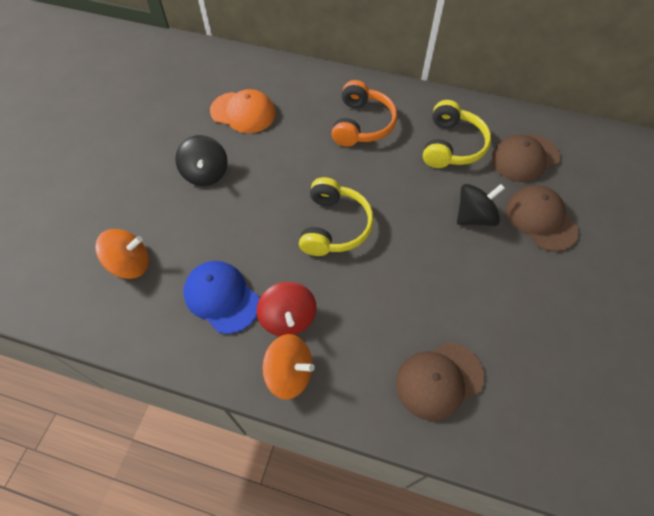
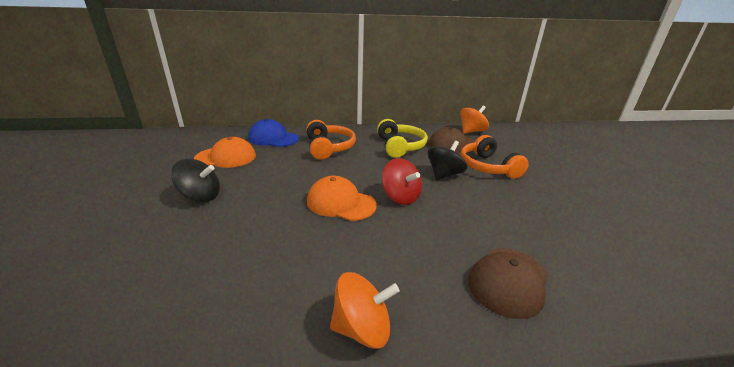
camera: 25 degrees left, 30 degrees down
(130, 264) = (119, 285): orange spinning top -> orange spinning top (471, 131)
(206, 173) = (200, 196): black spinning top -> black spinning top turned 45 degrees counterclockwise
(221, 297) = (249, 283): blue cap -> blue cap (273, 138)
(288, 318) = (334, 278): red spinning top -> red spinning top (400, 197)
(334, 226) = (341, 203): yellow headphones -> orange cap
(541, 219) = (487, 167): brown cap -> orange headphones

